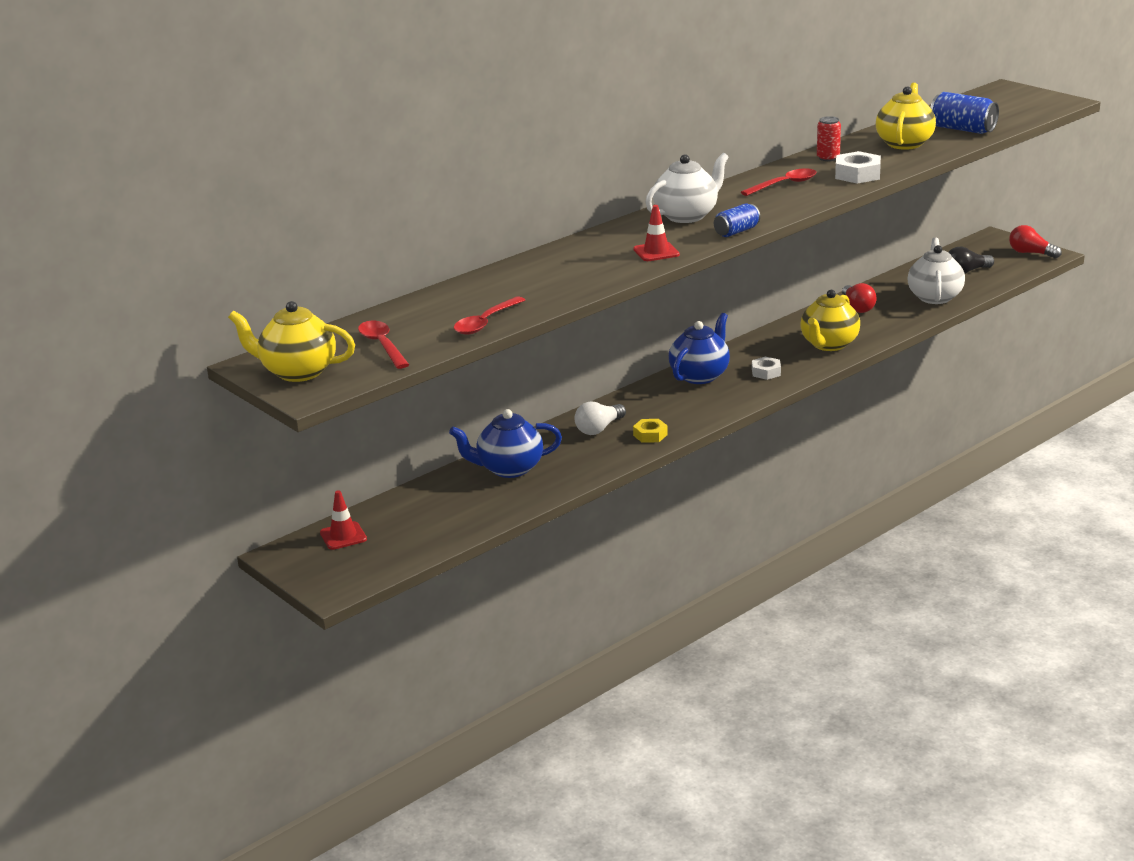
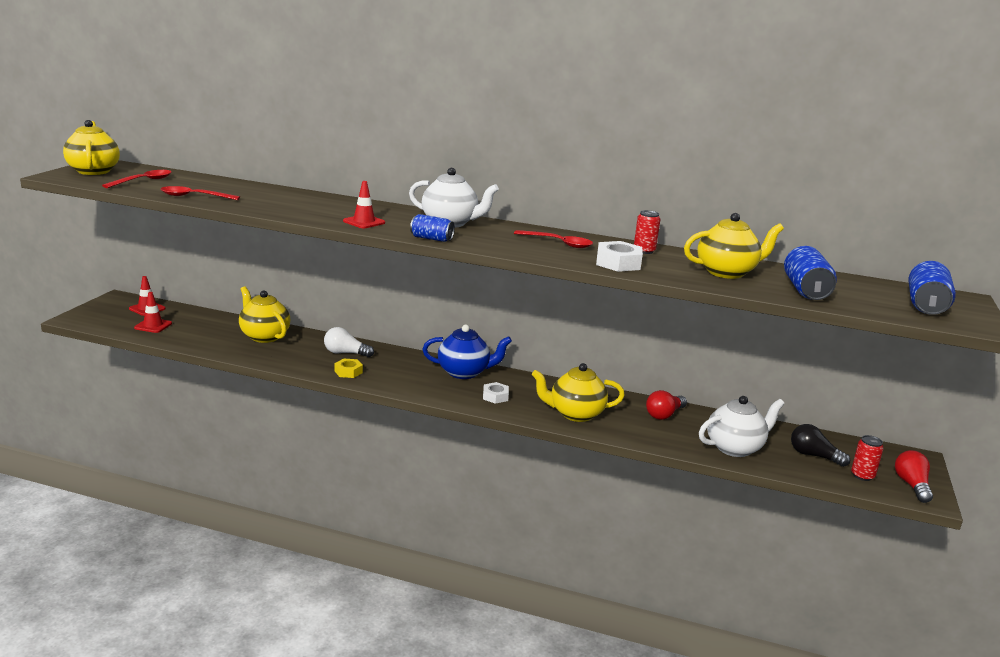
camera: 55 degrees right, 5 degrees down
(409, 537) = (153, 326): none -> red traffic cone
(509, 469) = (264, 336): blue teapot -> yellow teapot
(1007, 265) = (862, 475): none -> red can
(1015, 103) = (926, 305): none -> blue can

